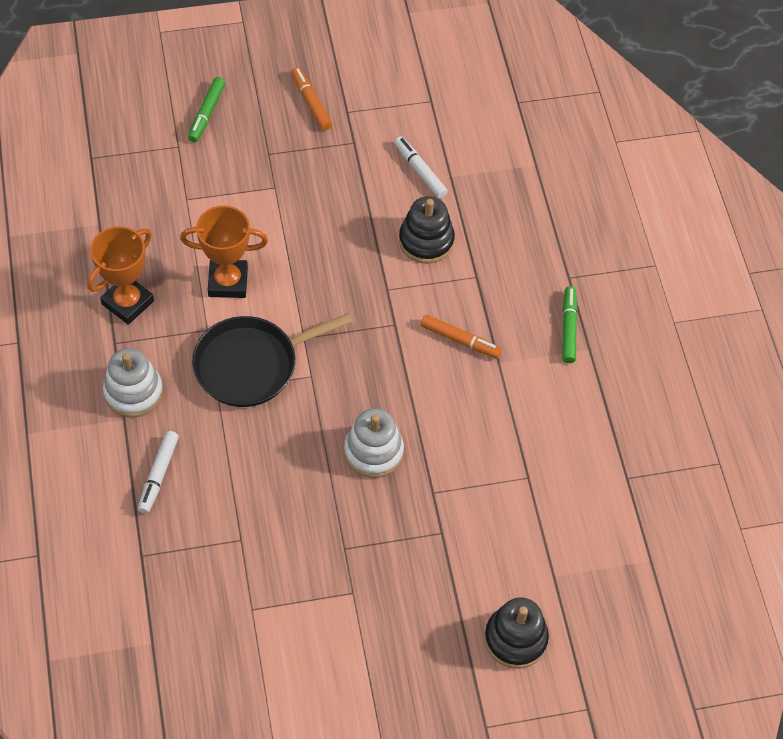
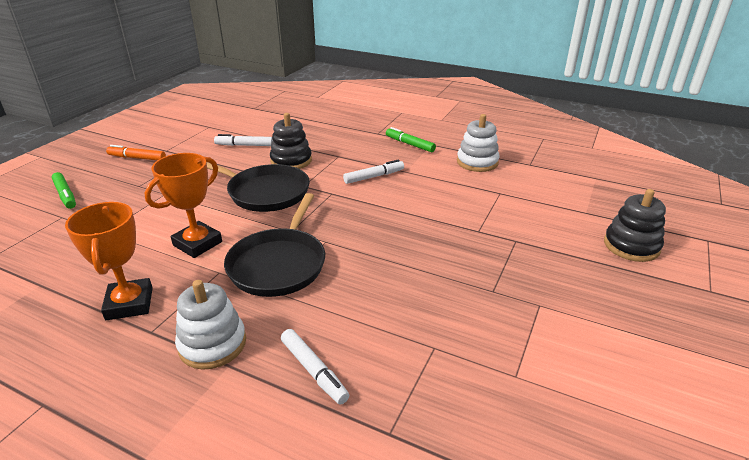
camera: 50 degrees left, 25 degrees down
(346, 267) = (265, 192): none -> black pan
(373, 452) = (419, 241): white stacking toy -> white stacking toy (477, 162)
(460, 340) = (374, 177): orange marker -> white marker

